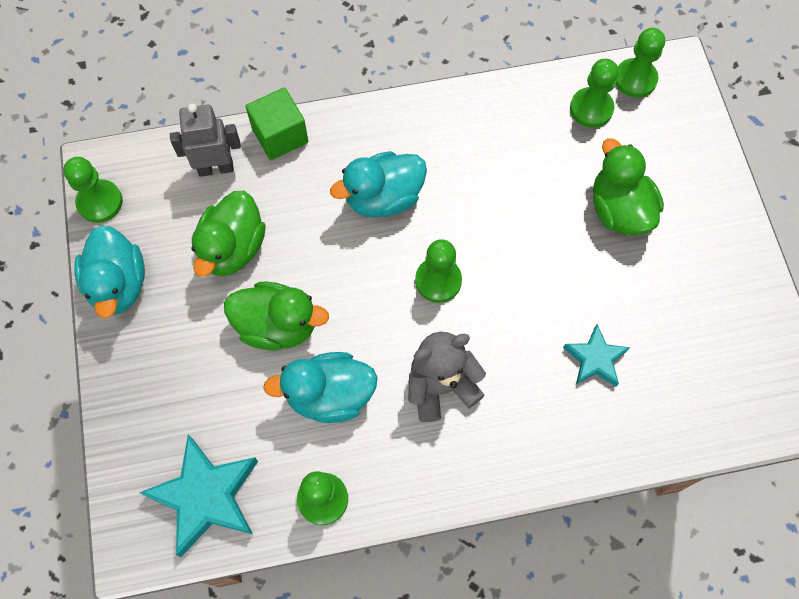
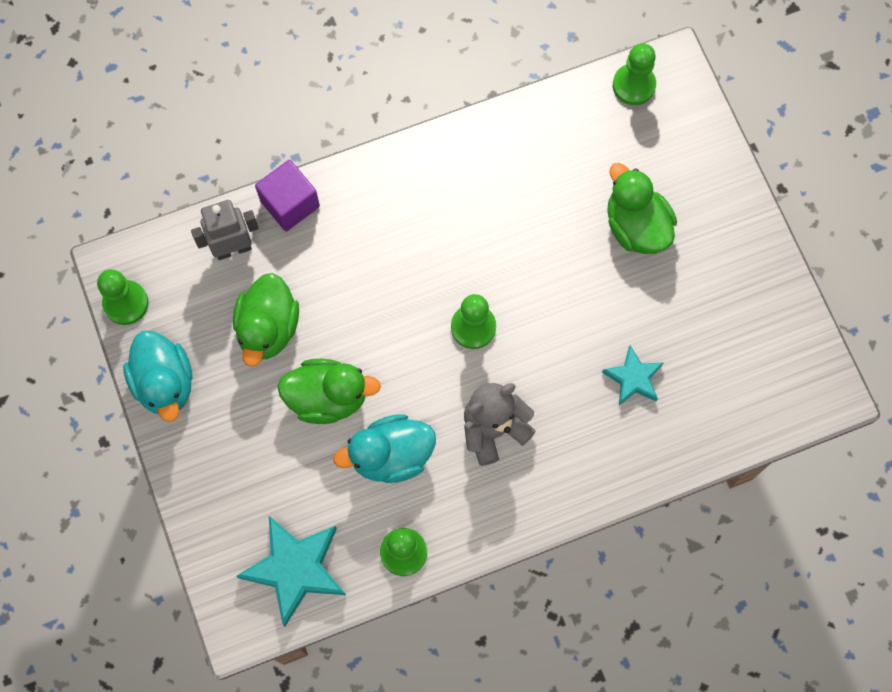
camera: 10 degrees left, 5 degrees up
(280, 135) = (290, 204): green cube -> purple cube
(383, 198) = (405, 252): turquoise duck -> none
(591, 109) = (594, 124): green pawn -> none

